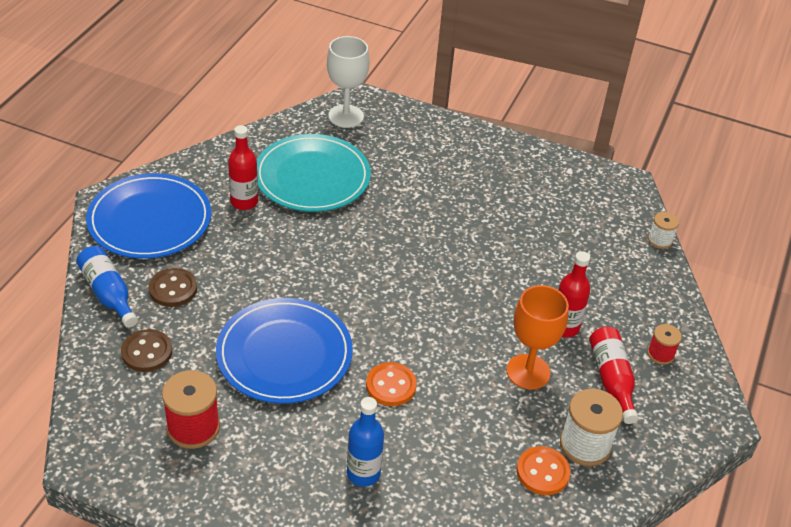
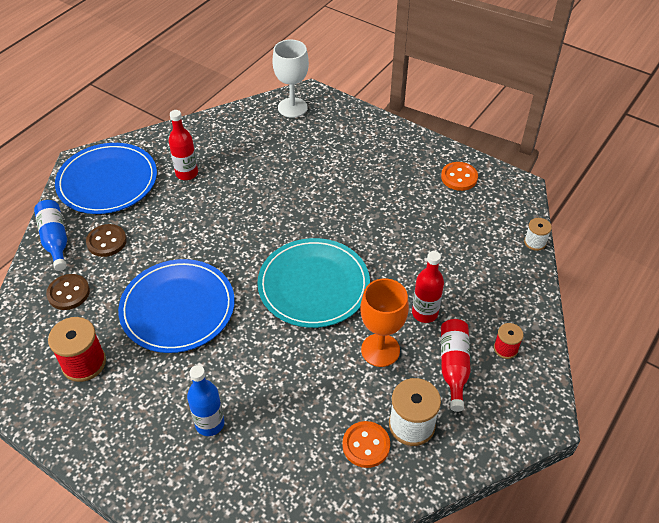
camera: 15 degrees right, 5 degrees up
(312, 177) = (248, 157): turquoise plate -> turquoise plate (313, 285)
(391, 386) = (257, 347): orange button -> orange button (459, 177)

